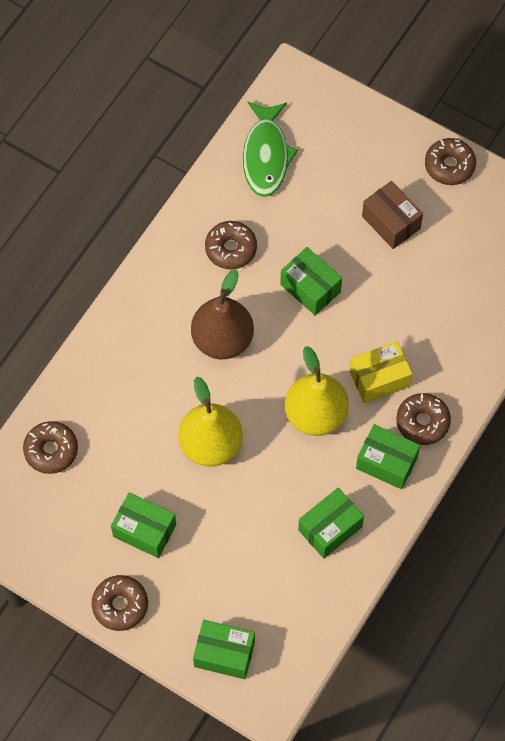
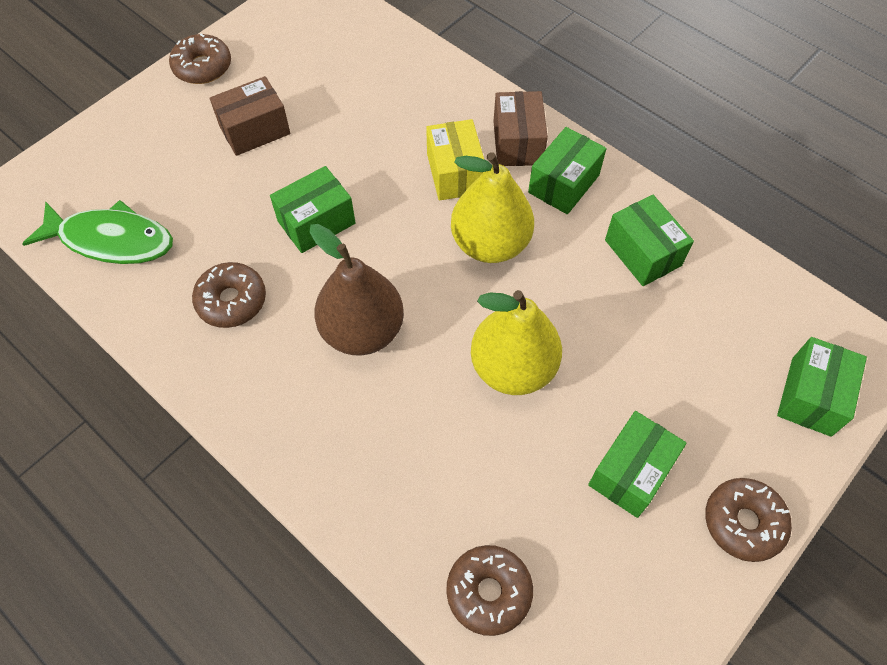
camera: 80 degrees left, 5 degrees down
(422, 422) = (517, 143): brown donut -> brown box

